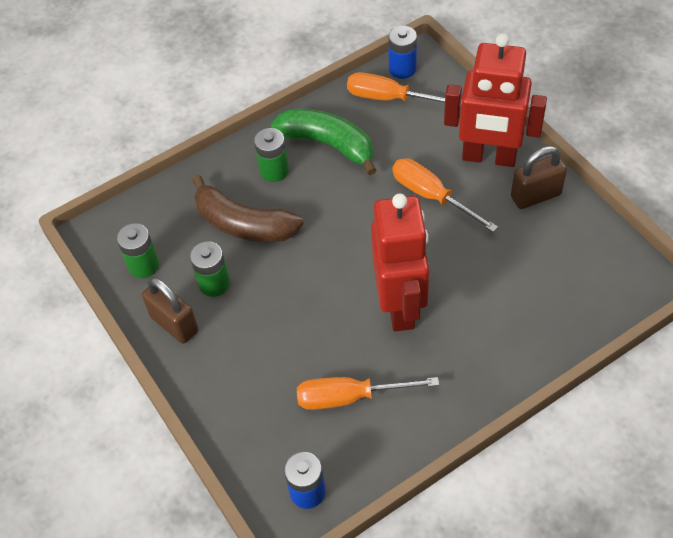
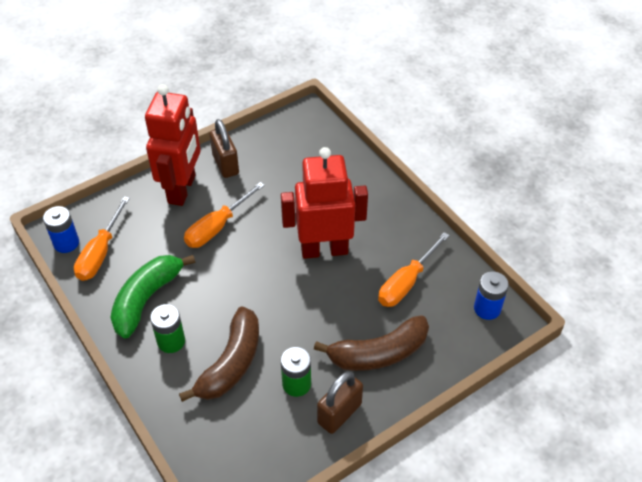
camera: 95 degrees left, 5 degrees down
(143, 265) = (272, 447): green battery -> none
(248, 363) = (378, 353): none -> brown banana
(350, 397) = (406, 282): orange screwdriver -> orange screwdriver turned 45 degrees clockwise

